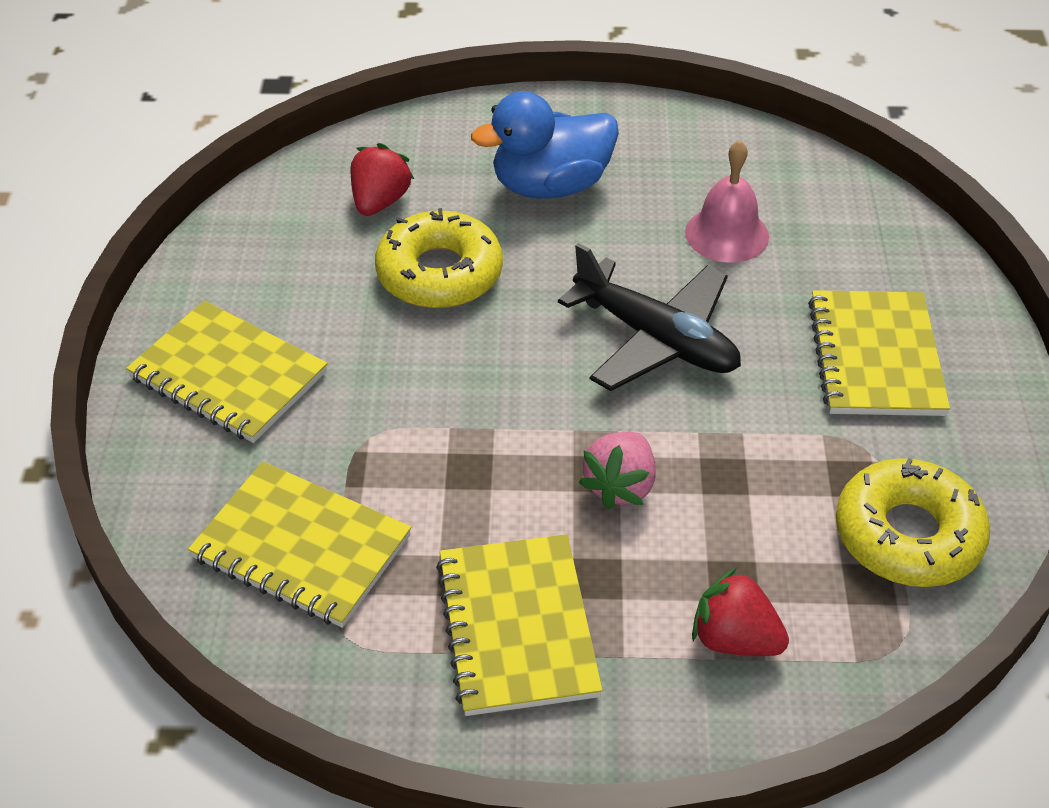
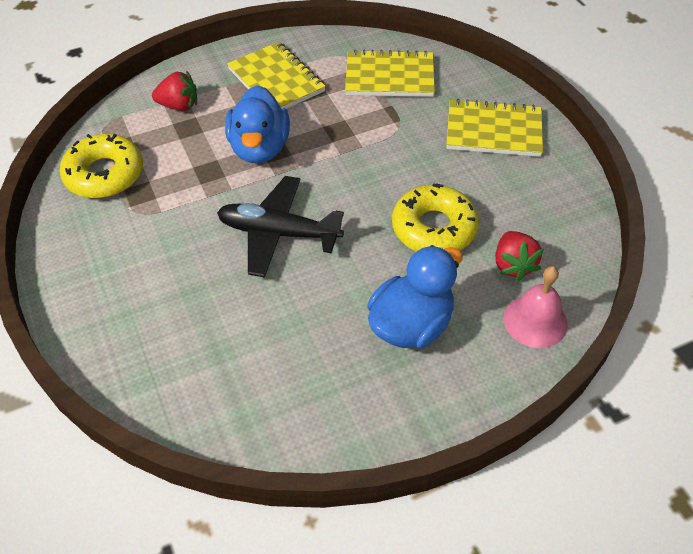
camera: 155 degrees right, 5 degrees up
(620, 486) = (260, 148): pink strawberry -> blue duck
(727, 234) = (266, 331): pink bell -> pink bell (535, 321)
(875, 357) = (139, 270): yellow notebook -> none

